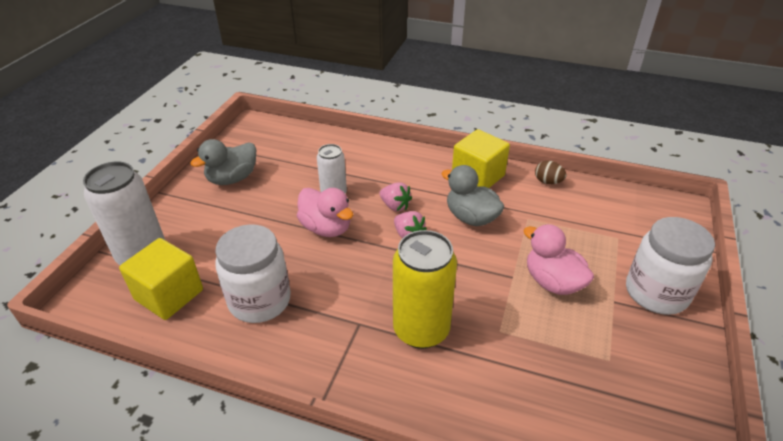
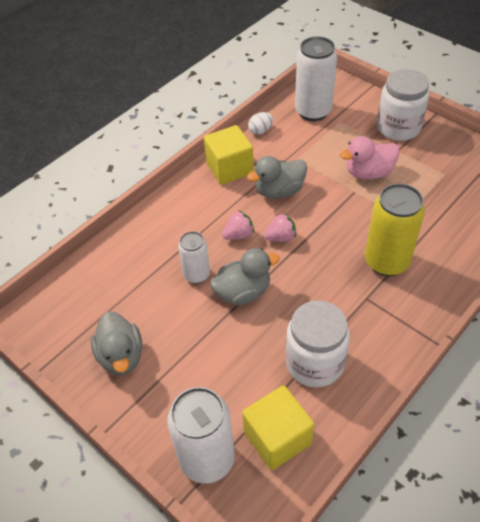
camera: 65 degrees left, 10 degrees up
(326, 228) = (243, 292): pink duck -> grey duck
(548, 182) = (260, 130): brown egg -> white egg
(613, 211) = (313, 111): none -> white can

